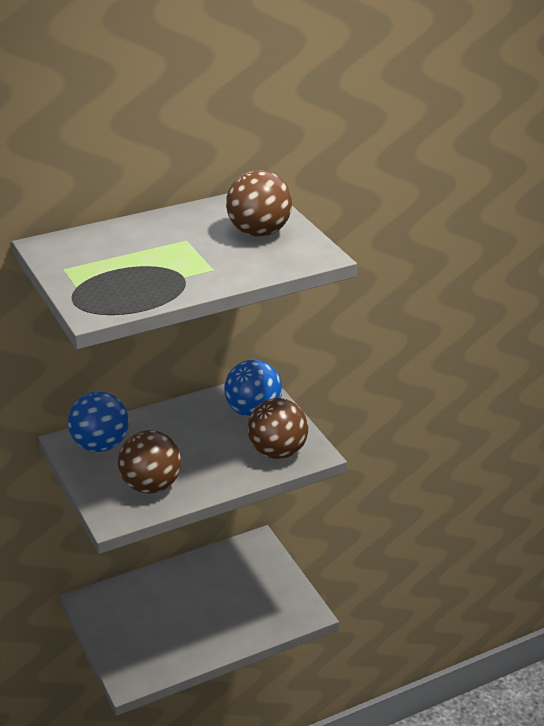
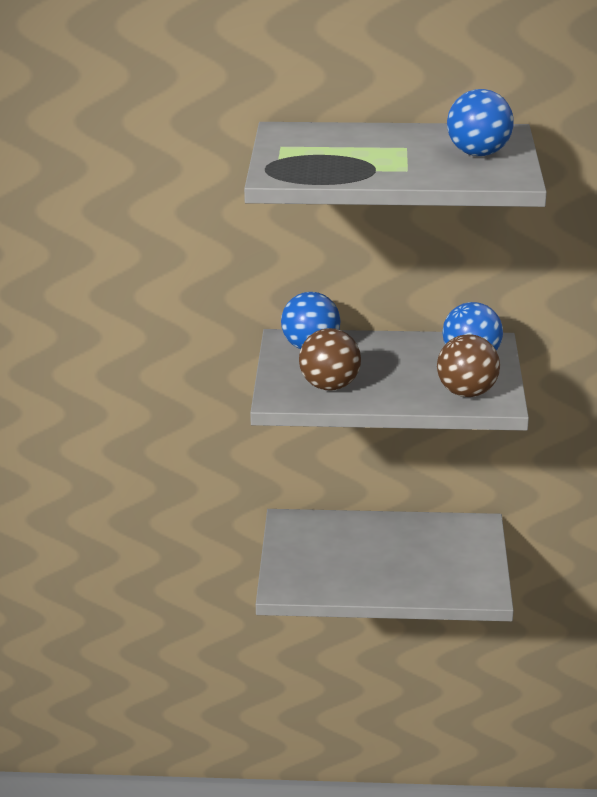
camera: 30 degrees right, 5 degrees down
(259, 232) = (478, 154): brown ball -> blue ball

